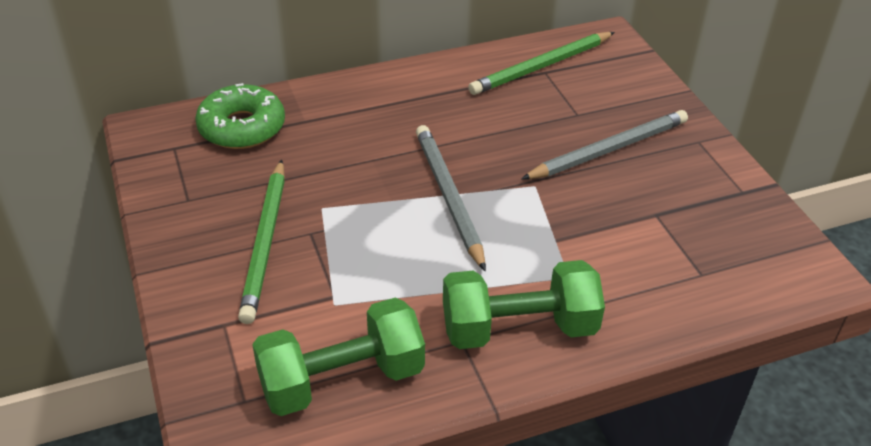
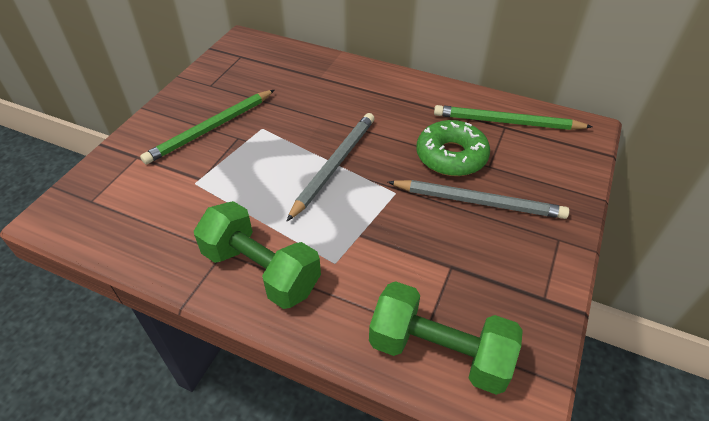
camera: 45 degrees right, 5 degrees up
(242, 127) = (284, 63): green donut -> green donut (451, 156)
(341, 379) = (140, 225): green dumbbell -> green dumbbell (439, 351)

